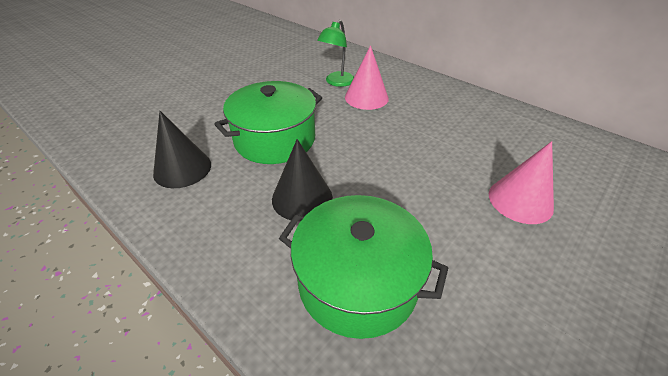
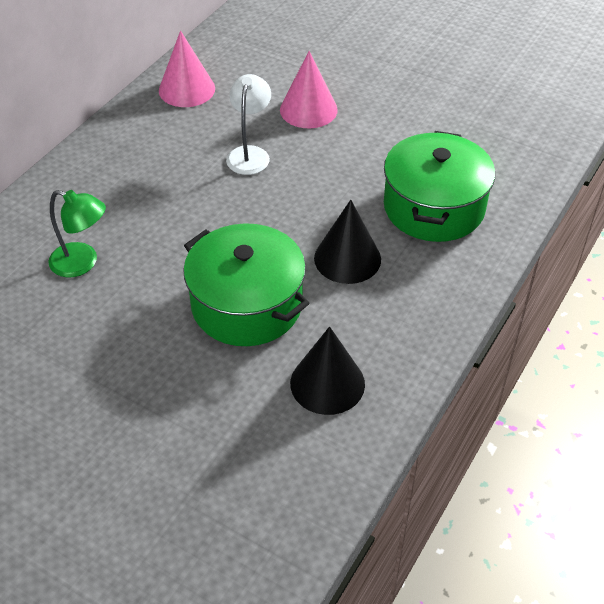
camera: 100 degrees left, 5 degrees up
(366, 97) = (128, 225): pink cone -> pink cone (187, 89)
(445, 155) = (250, 154): none -> white lamp

